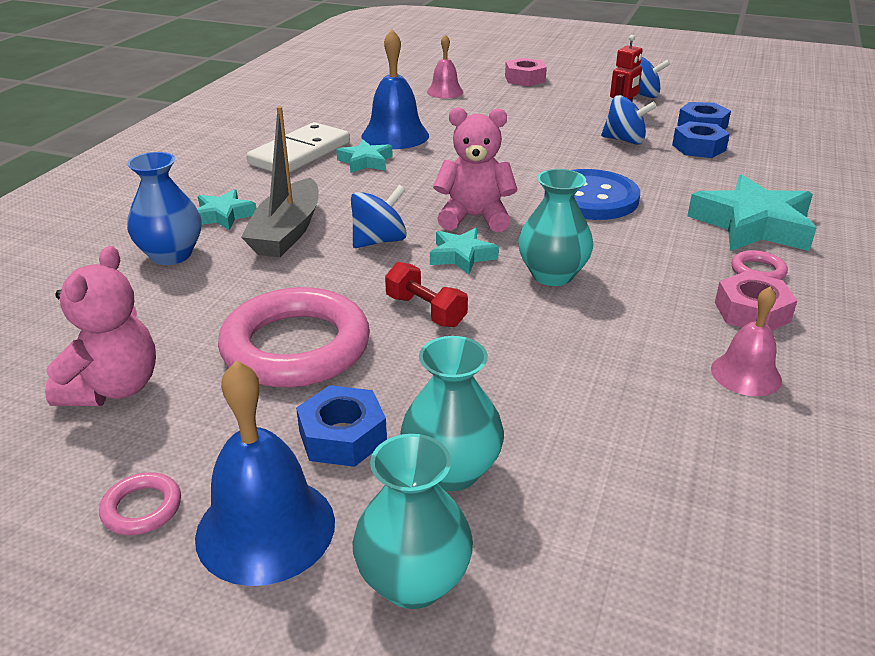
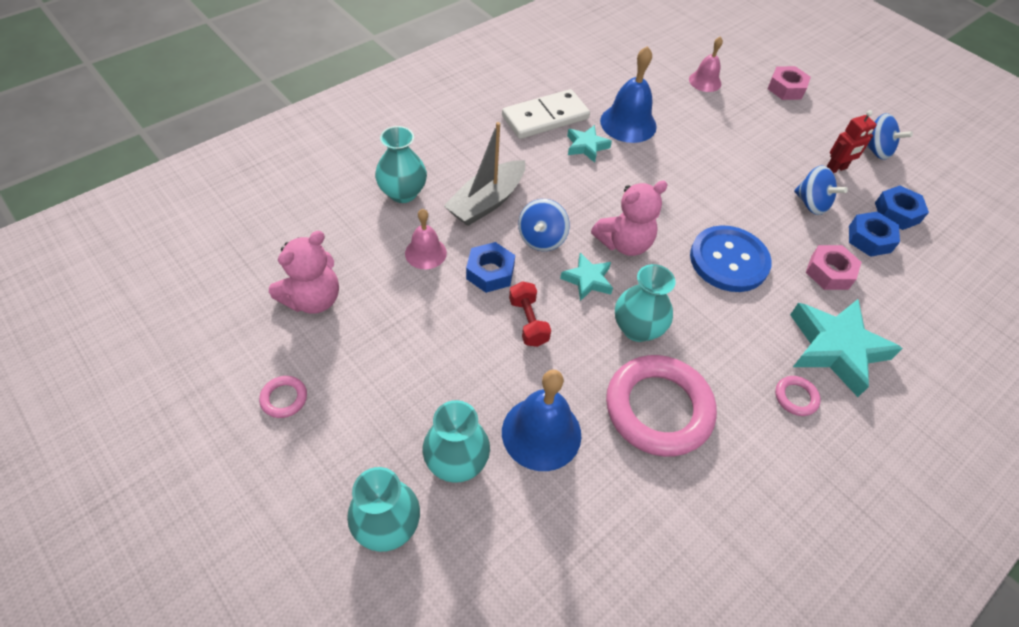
camera: 25 degrees right, 20 degrees up
(171, 255) = (403, 193): blue vase -> turquoise vase
(223, 215) = (455, 166): turquoise star -> none
(265, 528) = (335, 447): blue bell -> blue bell (541, 433)
(296, 347) = (430, 315): pink ring -> pink ring (658, 409)
(342, 436) = (413, 402): blue nut -> blue nut (490, 272)
(379, 241) = (541, 239): blue spinning top -> blue spinning top turned 120 degrees clockwise
(474, 217) = (624, 243): pink teddy bear -> pink teddy bear turned 120 degrees clockwise
(746, 374) = (699, 486): pink bell -> pink bell (425, 253)
(752, 312) = (754, 434): pink nut -> pink nut (829, 272)

